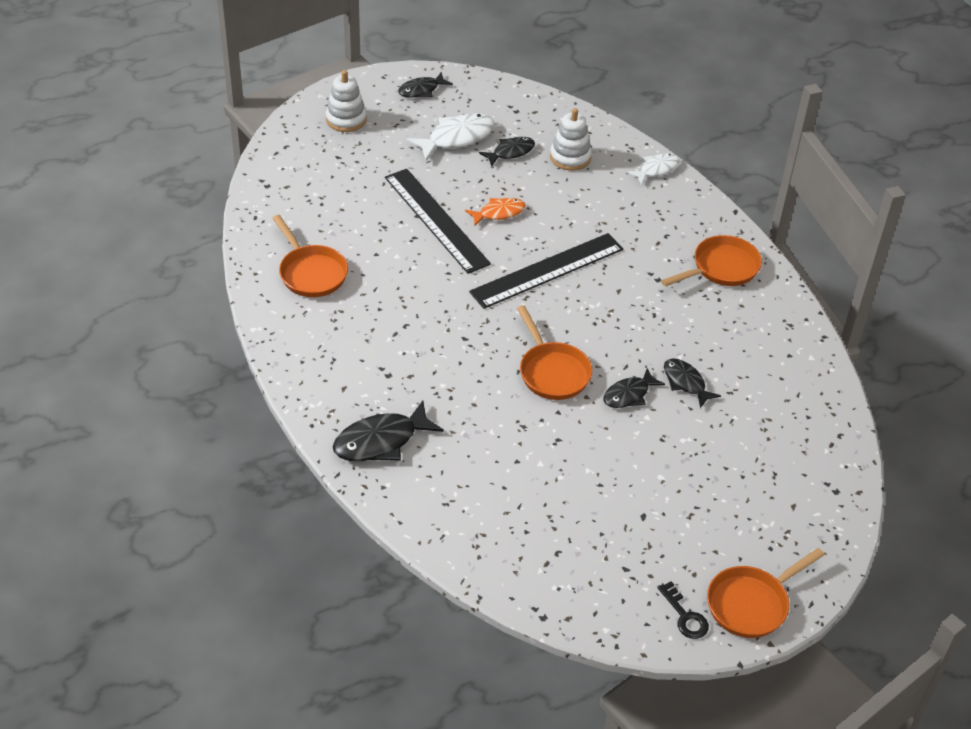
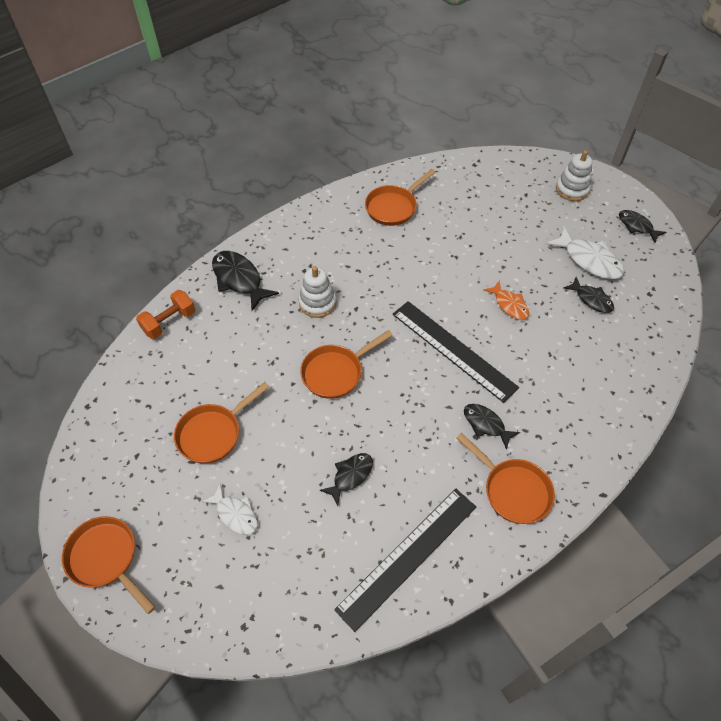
camera: 80 degrees right, 10 degrees up
(431, 521) = (169, 322): none -> orange dumbbell
(436, 220) = (482, 266): black ruler -> black ruler (408, 556)
(570, 157) = (608, 343): white stacking toy -> white stacking toy (317, 303)
(610, 493) = (213, 433): none -> orange pan
(629, 395) = (324, 432): black fish -> black fish (486, 424)
(656, 169) = (629, 415): white fish -> white fish (235, 514)
(685, 616) = (91, 506): black key -> none

